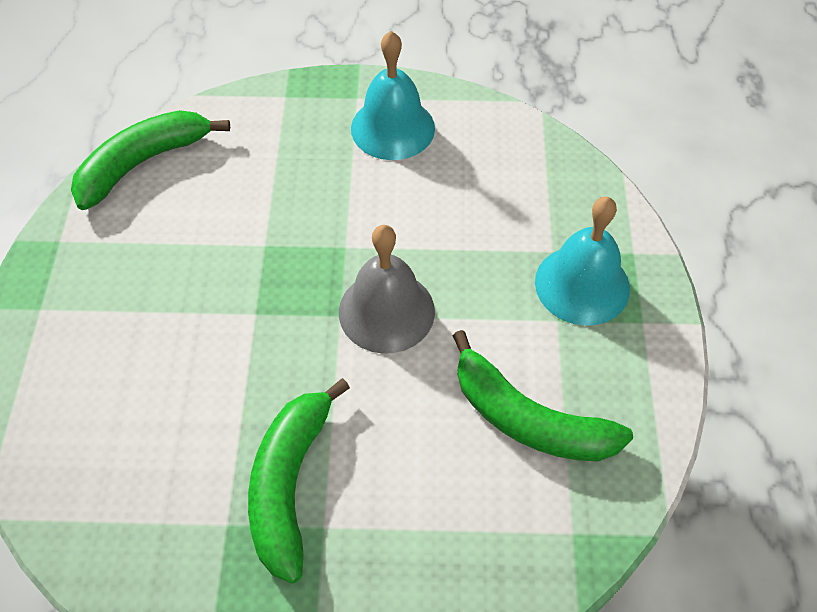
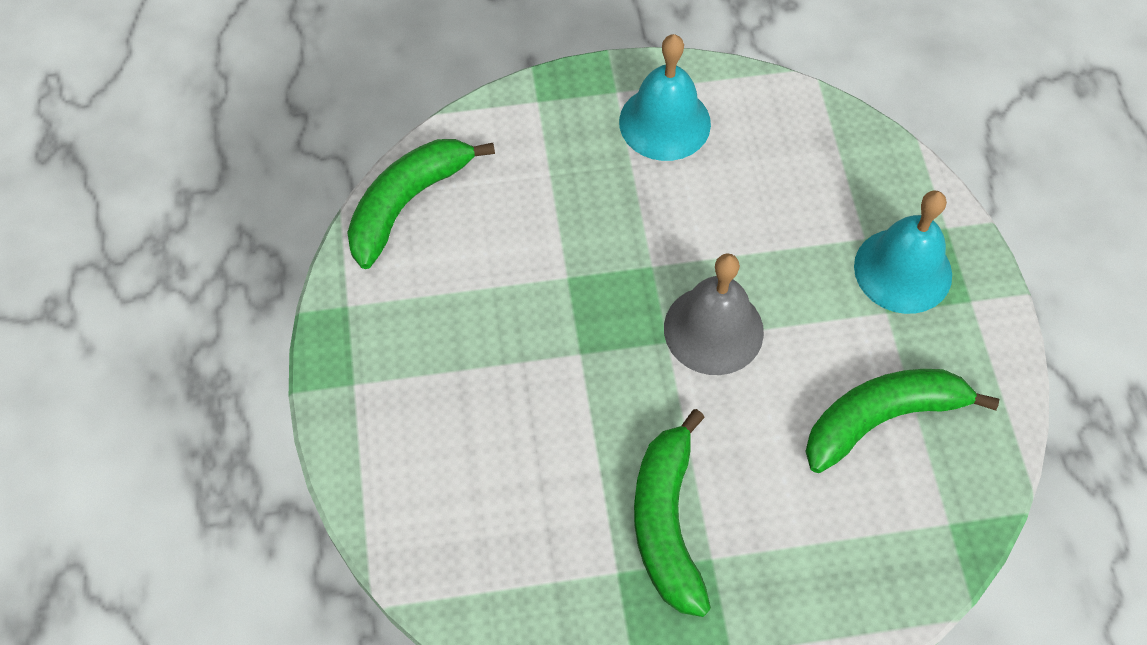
camera: 10 degrees left, 5 degrees up
(528, 419) = (881, 419): green banana -> green banana turned 135 degrees clockwise

